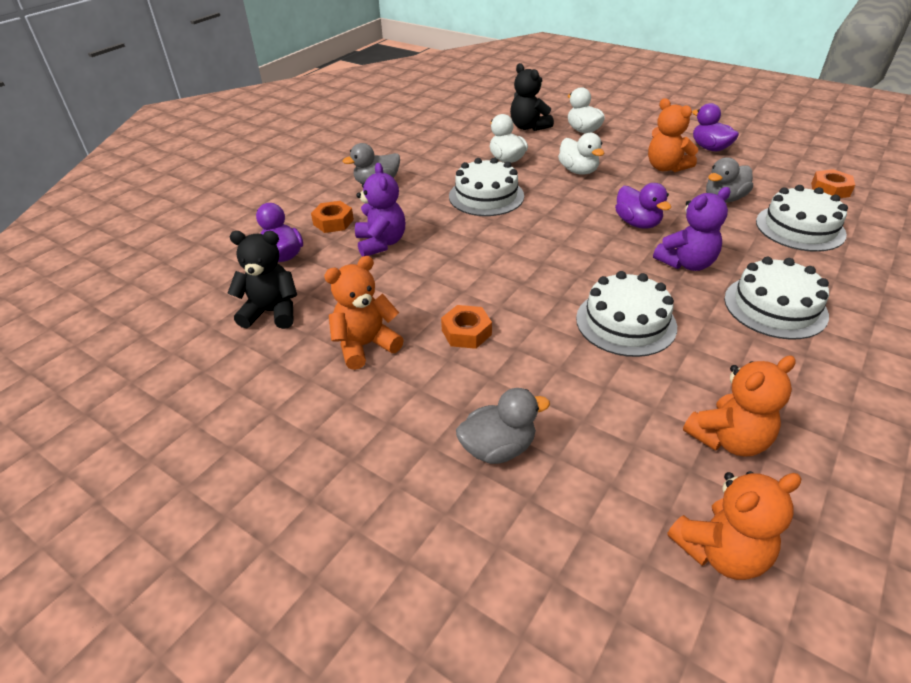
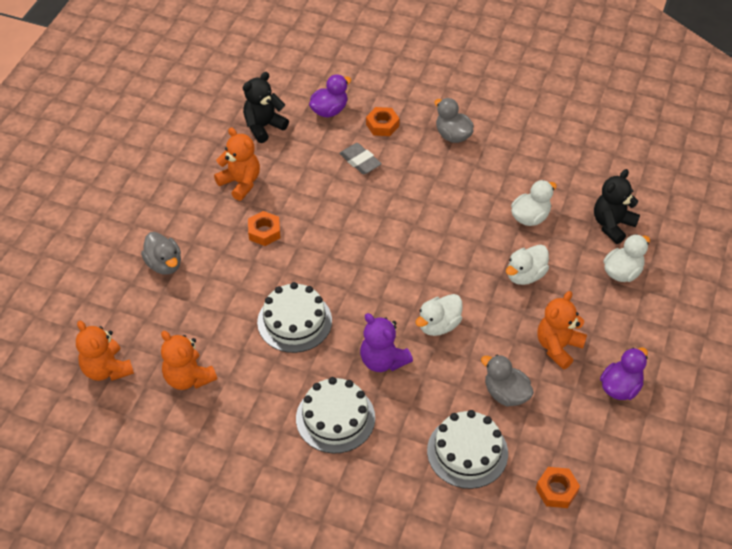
camera: 75 degrees right, 10 degrees up
(271, 312) = (264, 127): black teddy bear -> black teddy bear turned 120 degrees counterclockwise
(381, 243) = (360, 161): purple teddy bear -> grey eraser
(486, 196) = (454, 213): white cake -> none
(637, 223) = (438, 325): purple duck -> white duck

